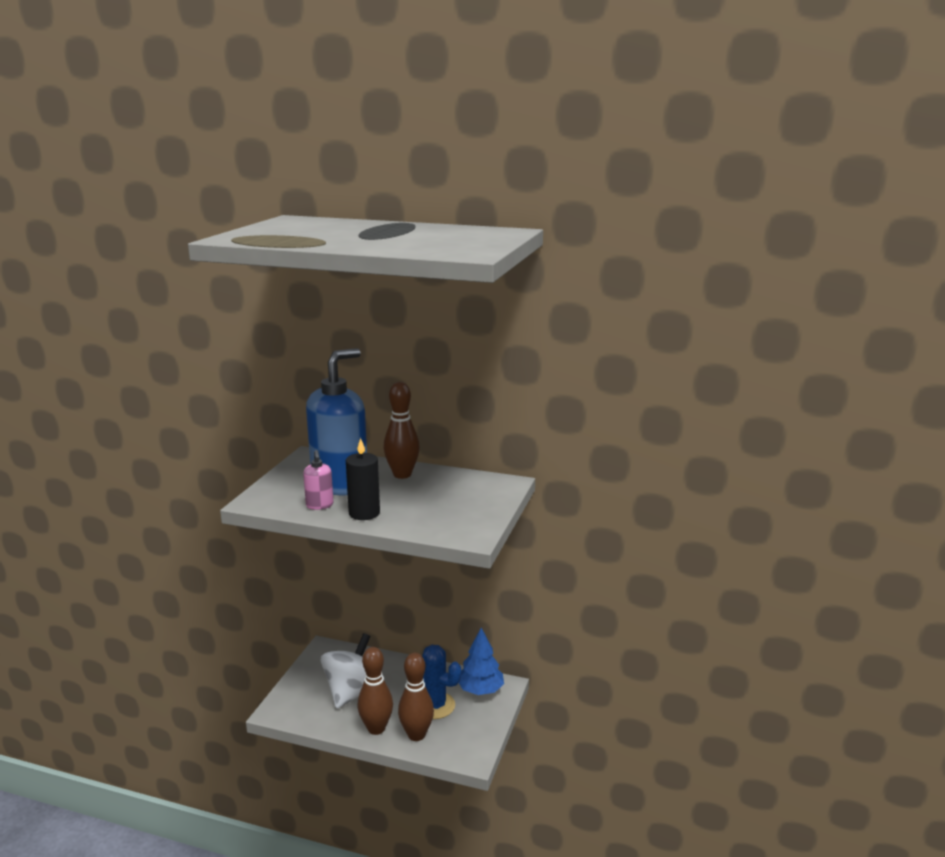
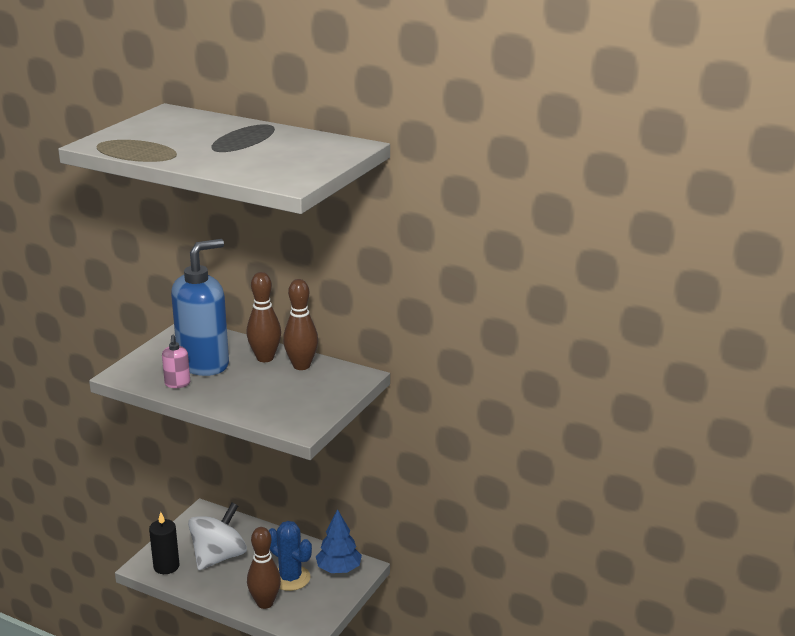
camera: 10 degrees right, 5 degrees up
(364, 513) = (214, 396): black candle -> black candle (166, 566)
(376, 728) = (230, 593): brown bowling pin -> brown bowling pin (301, 366)

